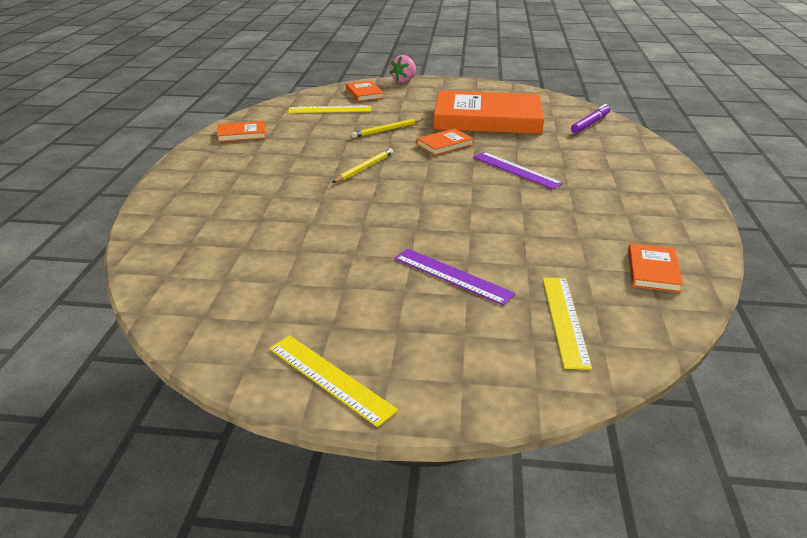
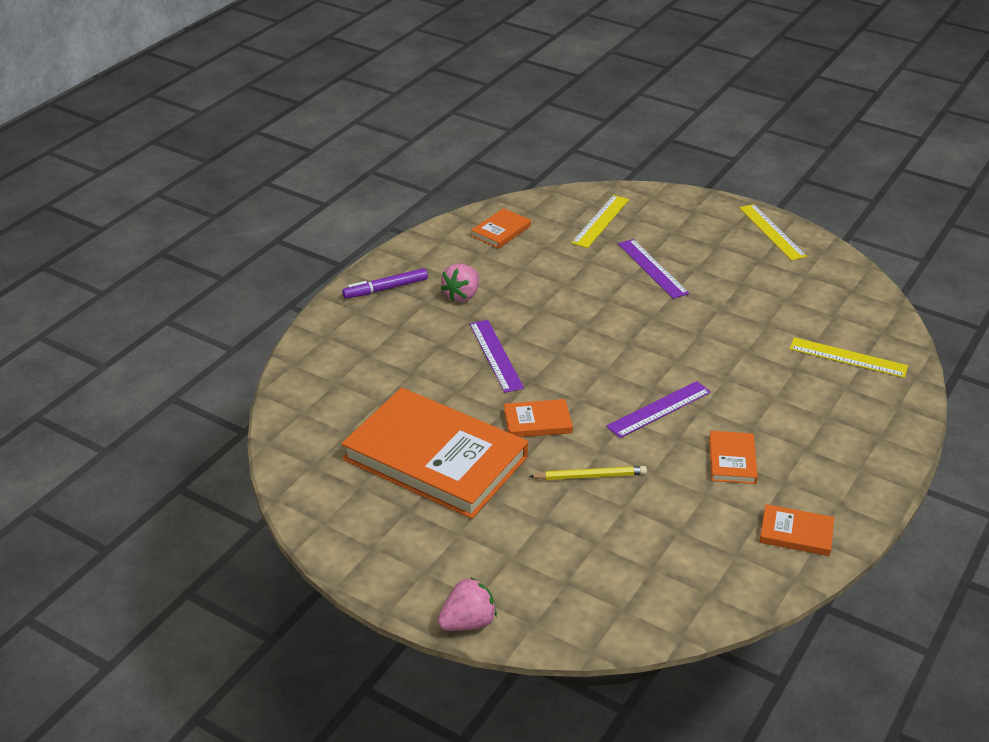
camera: 155 degrees left, 5 degrees up
(330, 109) = (645, 561): yellow ruler -> yellow ruler (848, 357)
(364, 93) = (565, 597): orange book -> orange book (732, 460)
(364, 168) = (659, 409): yellow pencil -> purple ruler
(590, 124) = (319, 403): purple marker -> purple marker (385, 289)
(598, 201) = (462, 295): none -> pink strawberry

